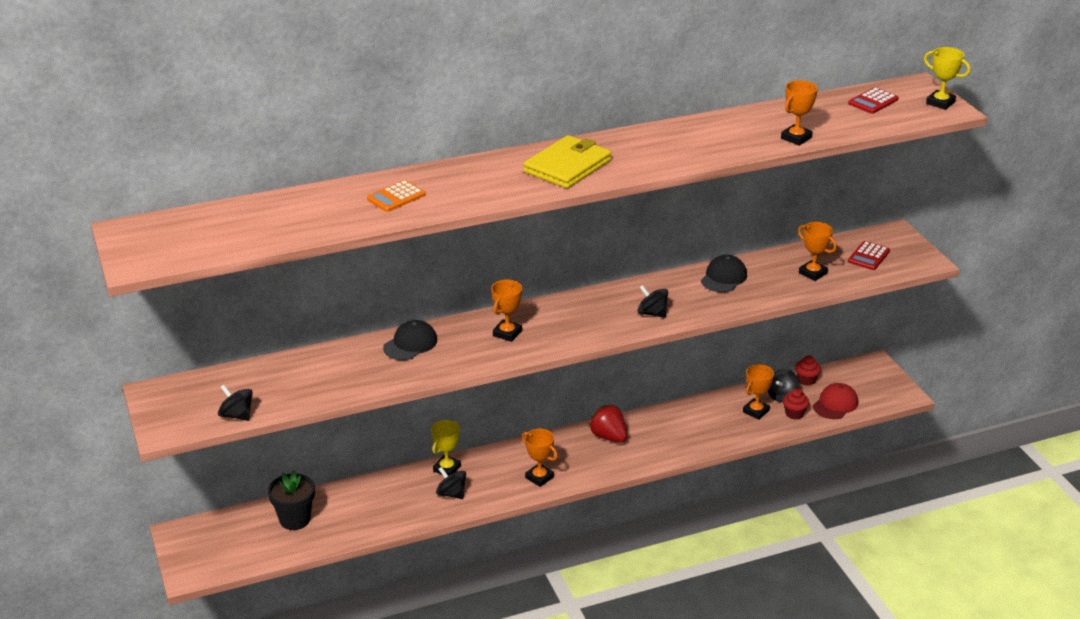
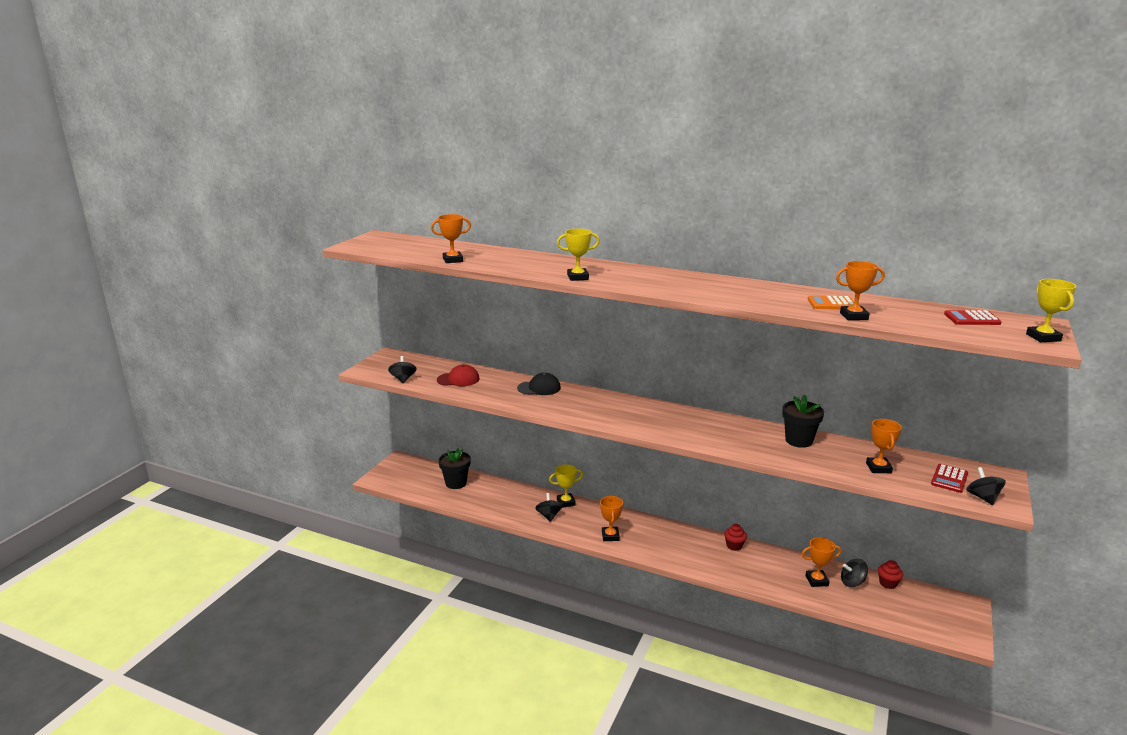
camera: 45 degrees right, 10 degrees down
(396, 197) = (523, 262): orange calculator -> orange calculator (831, 304)
(495, 194) = (578, 277): none -> yellow trophy
(507, 333) = (600, 406): orange trophy -> orange trophy (453, 260)
(567, 166) = (651, 280): yellow wallet -> none
(608, 437) = (686, 538): red strawberry -> none
(652, 313) = (710, 437): black spinning top -> black spinning top (982, 498)
(724, 277) = (799, 441): black cap -> black flower pot
(794, 414) = (847, 599): red cupcake -> red cupcake (734, 546)
(835, 404) = (892, 611): red cap -> red cap (458, 379)
(868, 256) = (949, 479): red calculator -> red calculator turned 45 degrees counterclockwise

